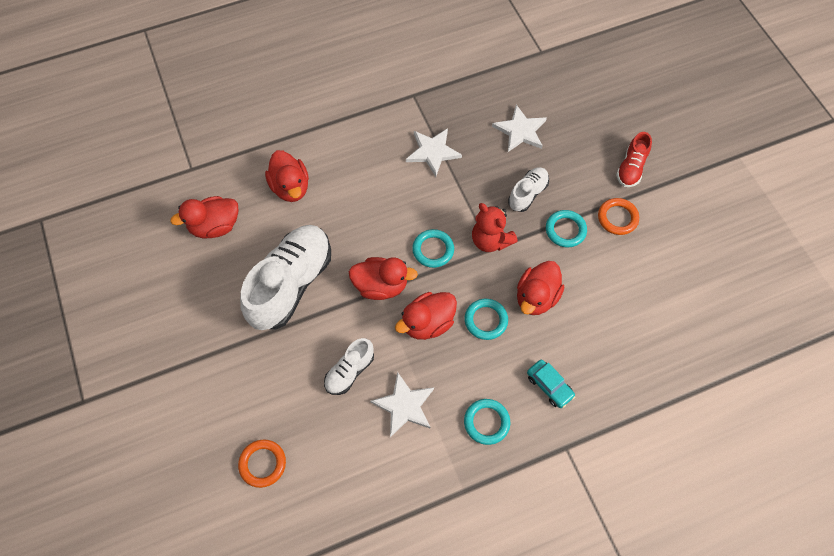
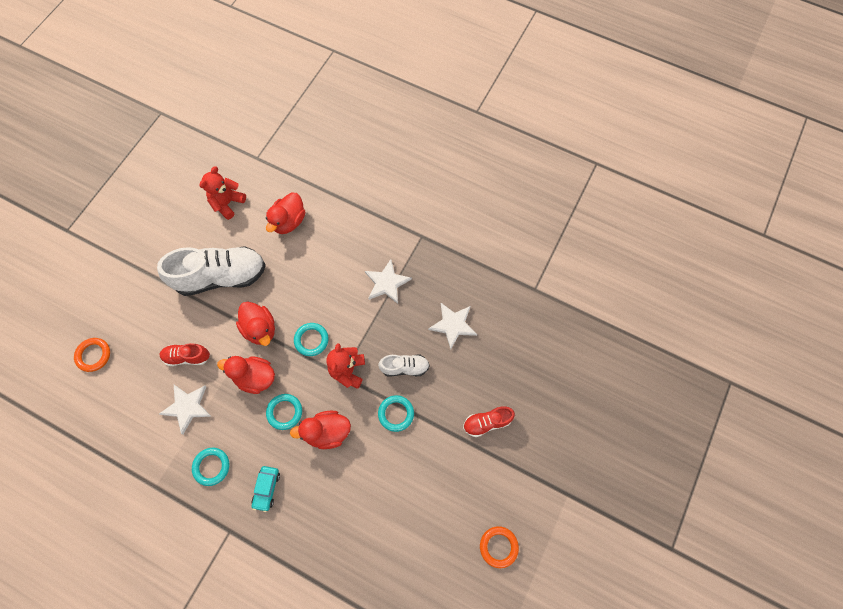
camera: 50 degrees right, 5 degrees up
(215, 226) = (227, 203): red duck -> red teddy bear
(349, 371) = (187, 357): white shoe -> red shoe
(617, 218) = (435, 442): orange ring -> orange ring (498, 546)

